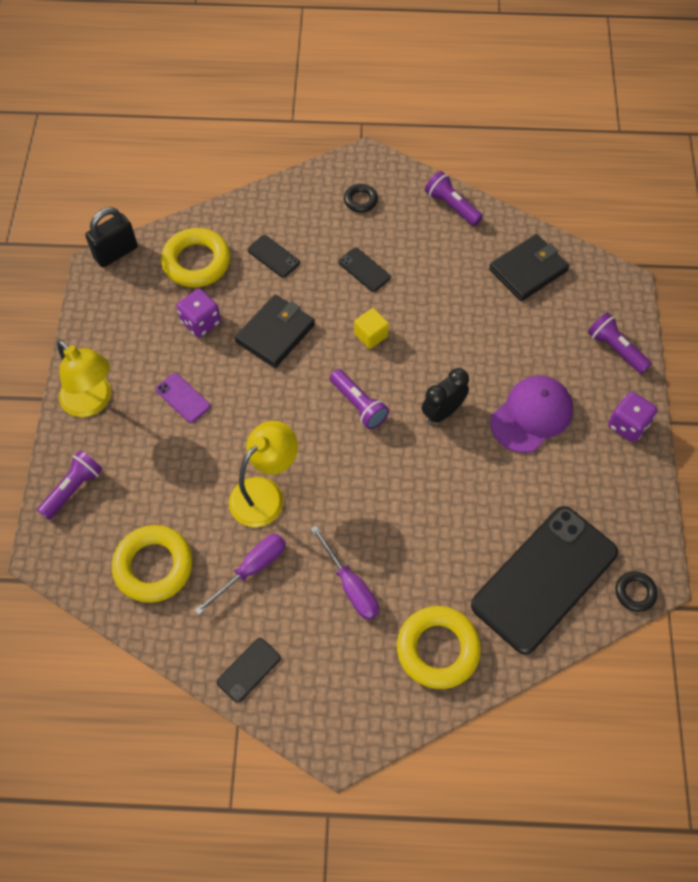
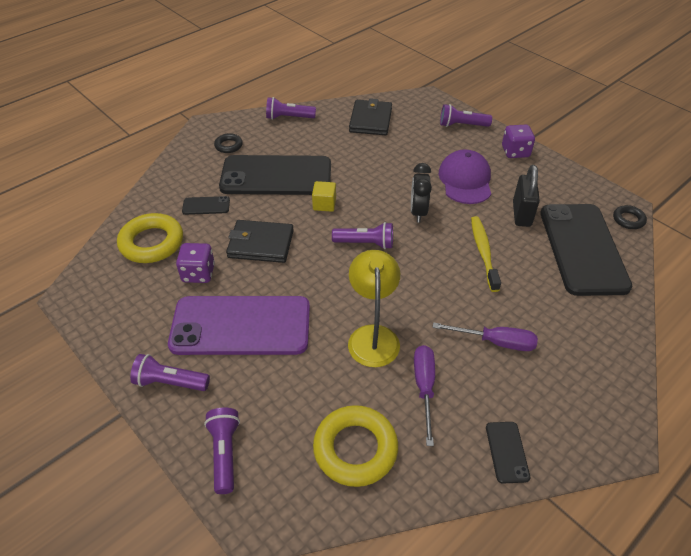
camera: 45 degrees left, 15 degrees down
(92, 402) = (170, 382): yellow lamp -> purple flashlight
(116, 253) = (77, 277): black padlock -> black padlock (521, 214)
(183, 398) = (241, 326): purple phone -> purple phone, size x2.48
(275, 333) = (261, 244): black wallet -> black wallet turned 75 degrees counterclockwise
(364, 270) = (276, 176): black phone -> black phone, size x2.48
(438, 649) = (588, 331): yellow ring -> none
(448, 502) = (483, 252): none -> yellow toothbrush

